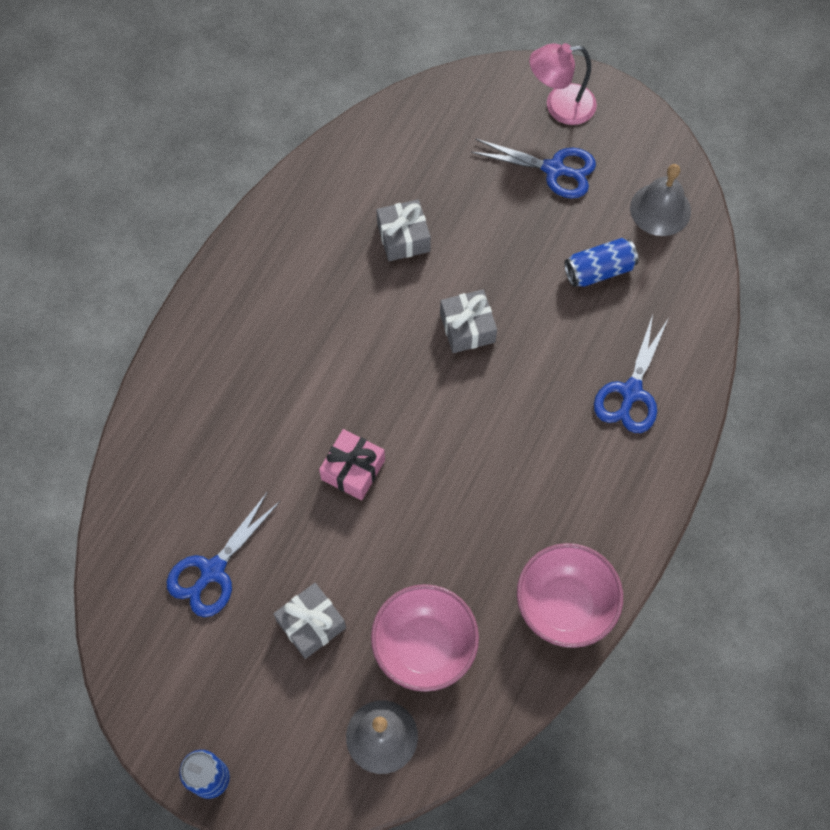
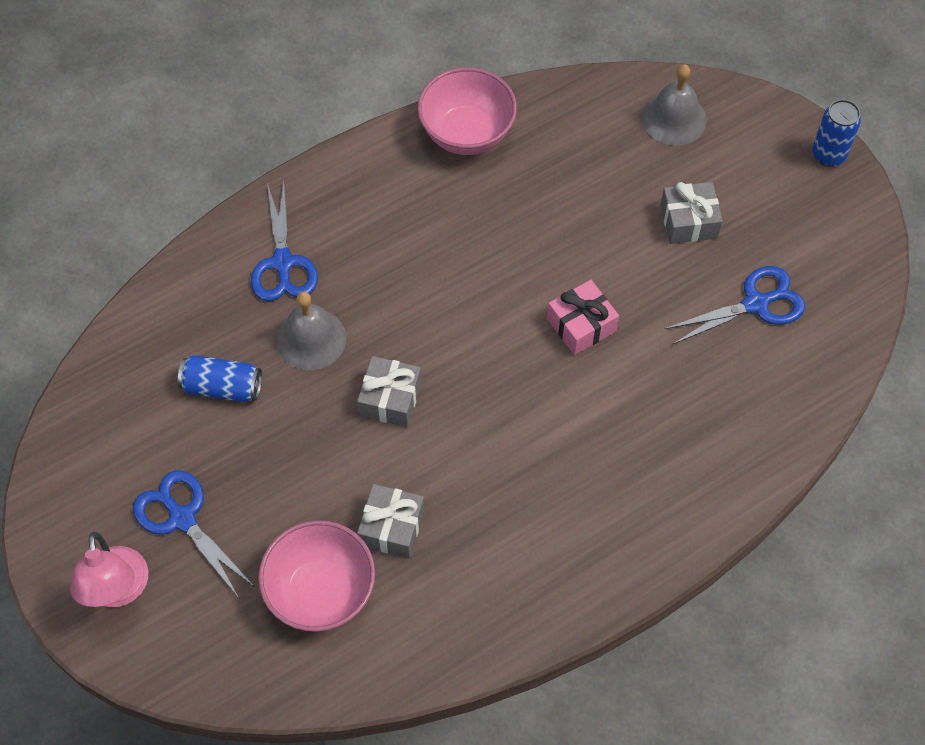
camera: 150 degrees left, 5 degrees down
(424, 647) = (602, 160): pink bowl -> pink bowl (321, 592)
(560, 106) = (117, 591): pink lamp -> pink lamp turned 60 degrees clockwise
(631, 392) = (283, 263): blue scissors -> blue scissors turned 120 degrees clockwise
(660, 209) = (112, 416): grey bell -> grey bell (311, 339)

